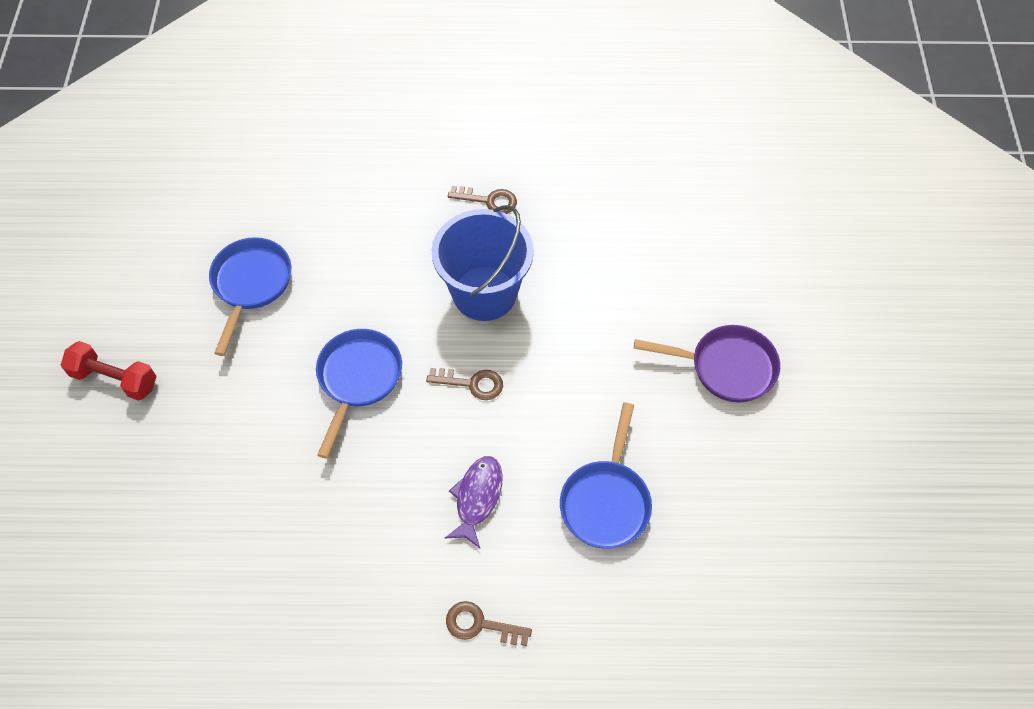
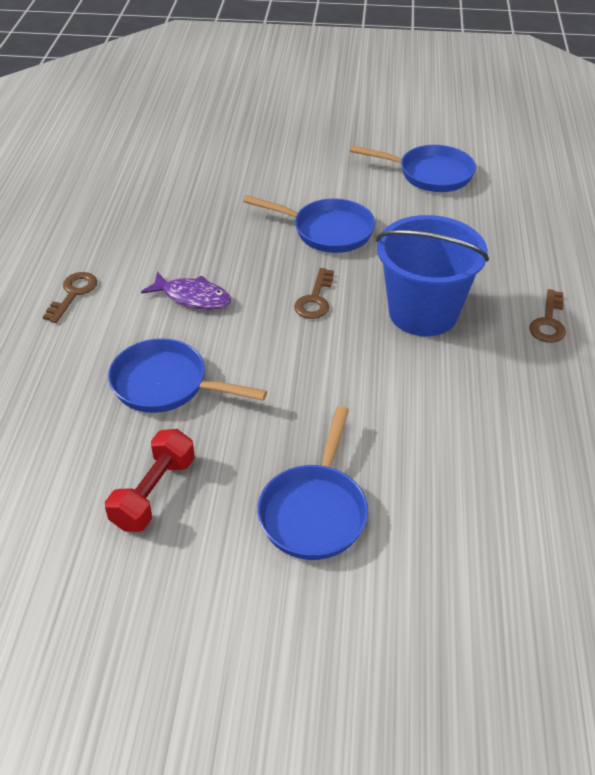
camera: 95 degrees right, 15 degrees down
(114, 379) = (339, 116): red dumbbell -> red dumbbell (154, 493)
(726, 367) = (314, 511): purple pan -> blue pan

